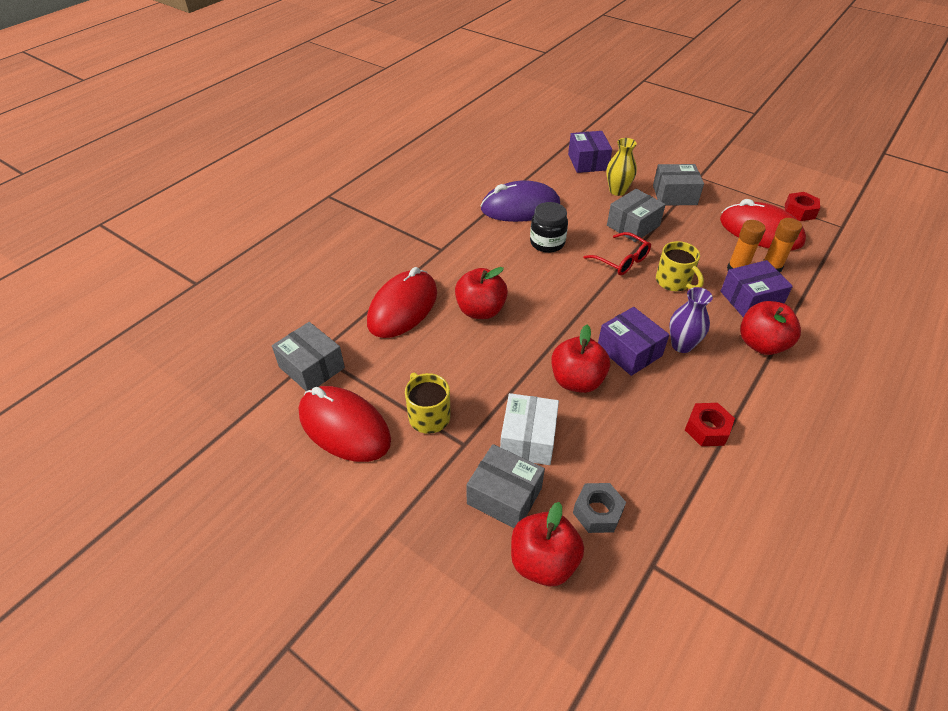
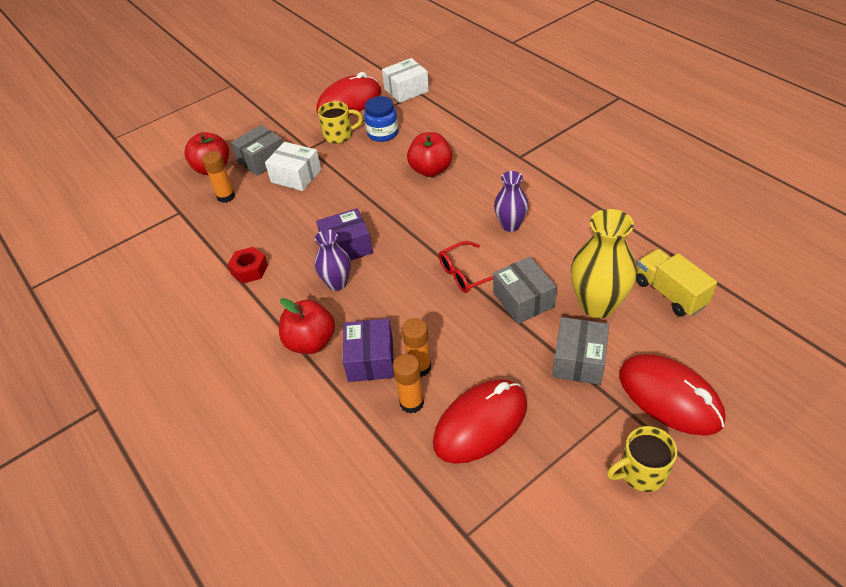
camera: 110 degrees right, 0 degrees up
(311, 367) = (406, 90): grey box -> white box
(403, 308) = (450, 131): red mouse -> red mouse (669, 397)
(417, 369) = (383, 133): none -> blue jar
(520, 207) = (576, 216): purple mouse -> none
(547, 243) = (510, 225): black jar -> purple vase
(577, 381) = (332, 209): red apple -> none
(588, 162) = (670, 293): purple box -> yellow truck
(597, 512) = (226, 196): grey nut -> orange glue stick
(617, 191) = (597, 305): yellow vase -> yellow vase, size x1.64
(674, 282) = (420, 305): yellow mug -> yellow mug (641, 472)
(799, 211) = (513, 496): red nut -> none

